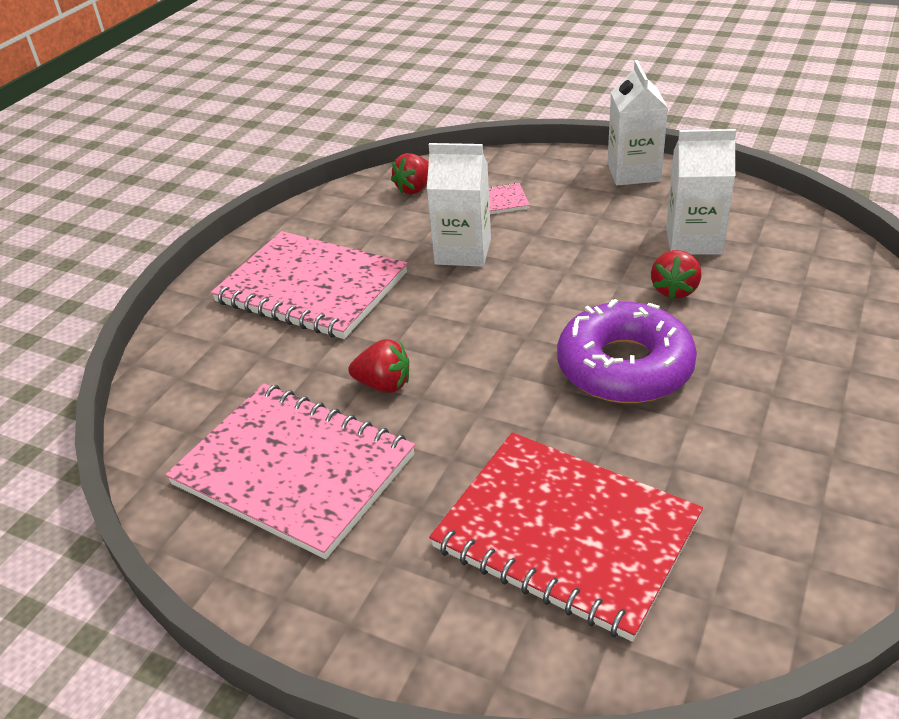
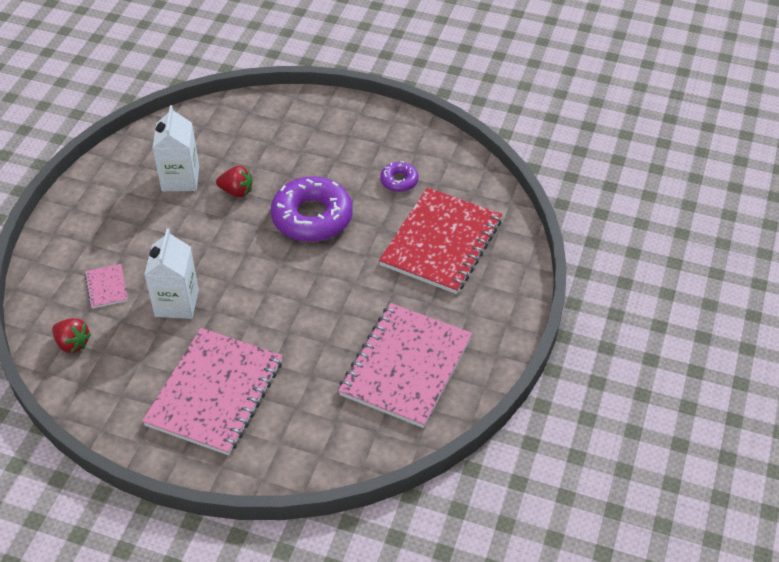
camera: 100 degrees left, 10 degrees up
(384, 384) = (328, 332): red strawberry -> none
(633, 172) = (79, 205): white carton -> none
(730, 478) = (399, 181): none -> purple donut

